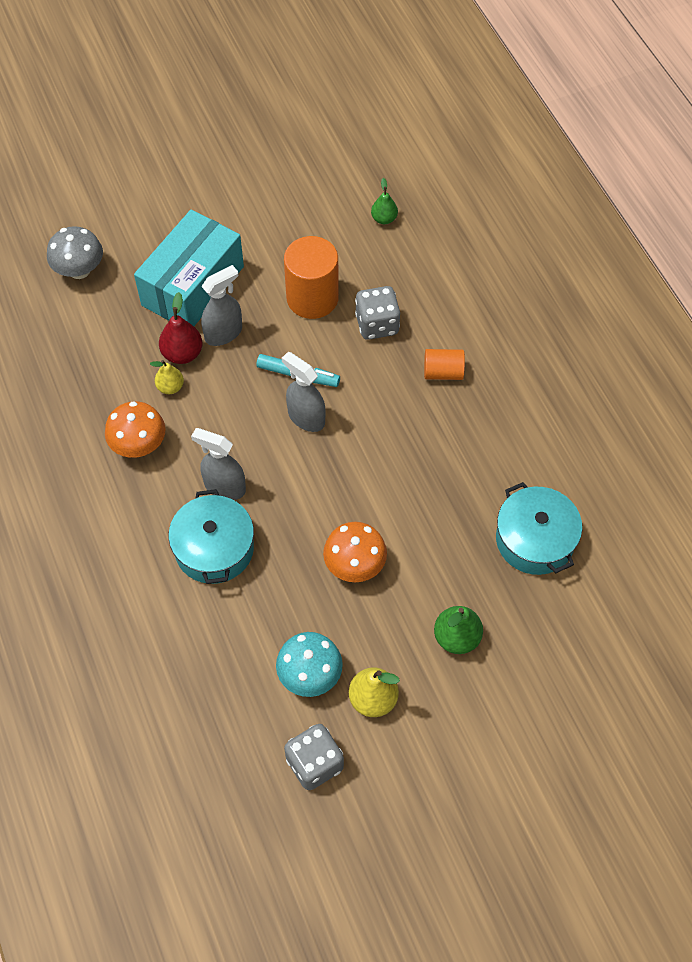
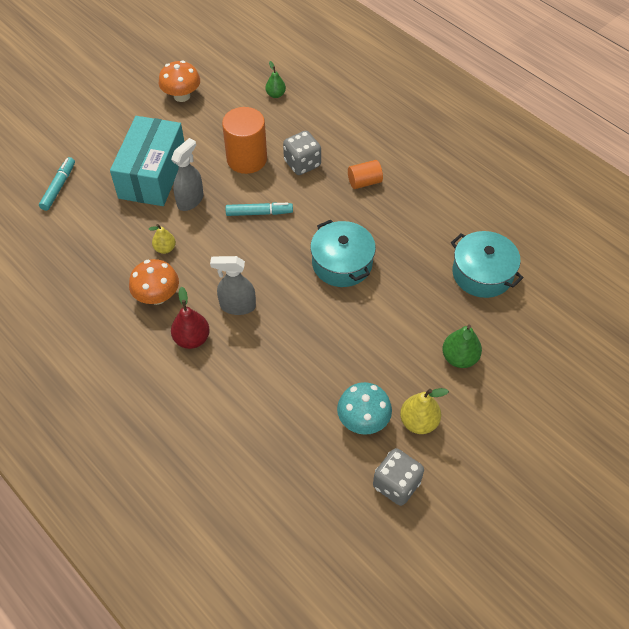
camera: 20 degrees left, 5 degrees down
(79, 270) = (58, 187): grey mushroom -> turquoise marker
(182, 354) = (164, 223): red pear -> red pear (192, 339)
(214, 548) = (248, 352): turquoise pot -> turquoise pot (342, 263)
(306, 417) = (278, 240): grey spray bottle -> none
(355, 565) = (361, 331): orange mushroom -> orange mushroom (182, 96)

